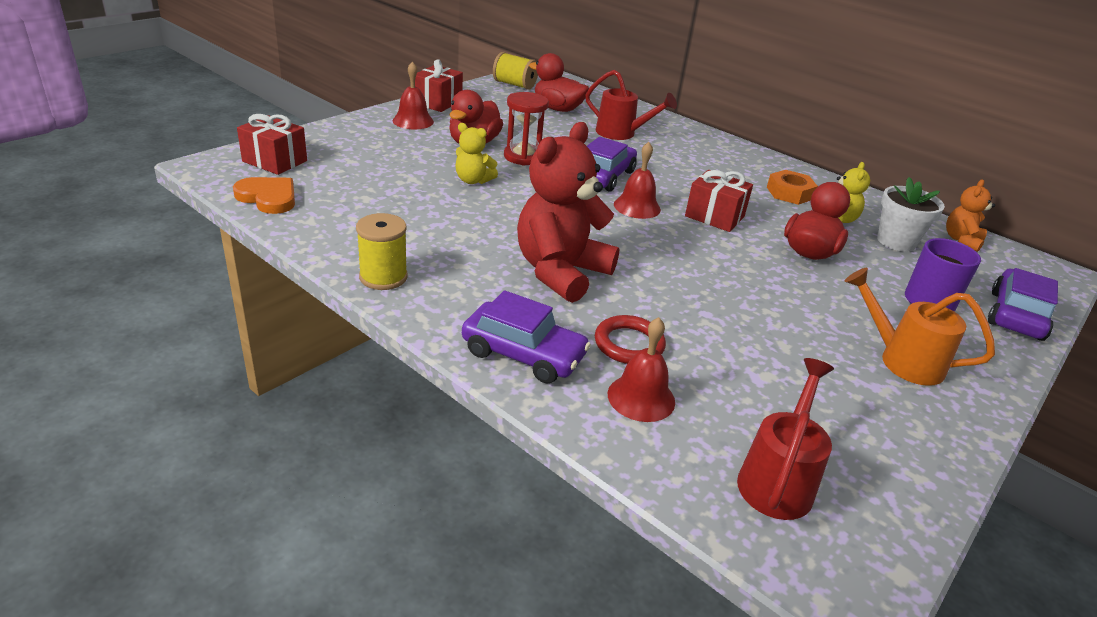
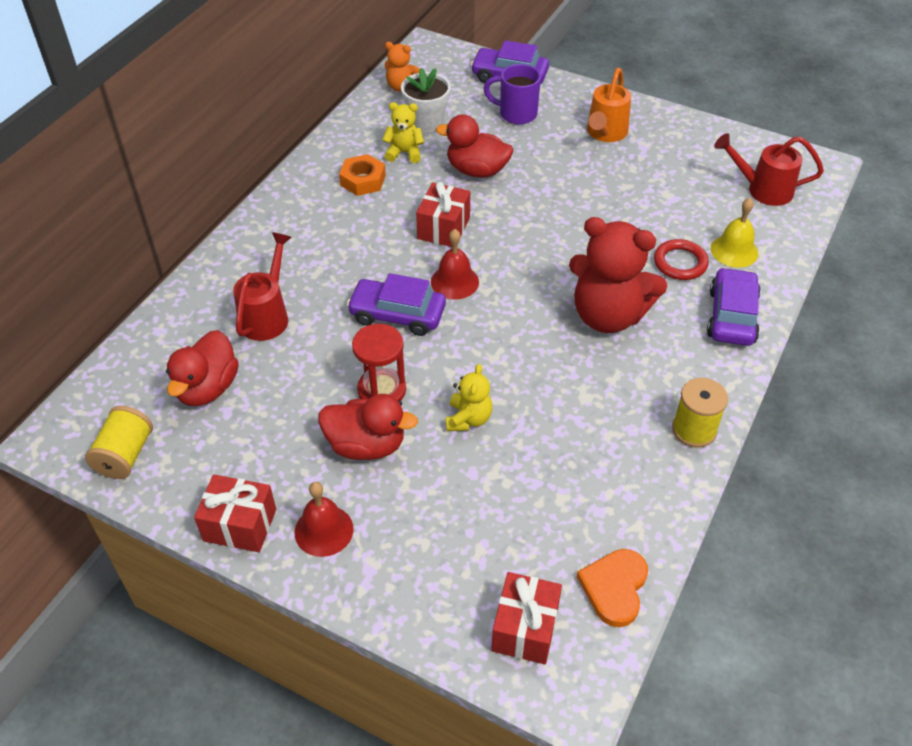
camera: 100 degrees left, 15 degrees up
(641, 397) = (734, 251): red bell -> yellow bell

